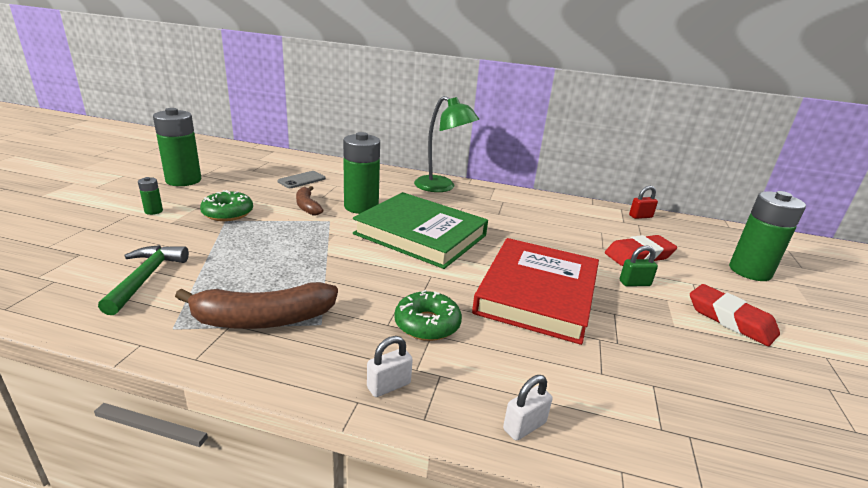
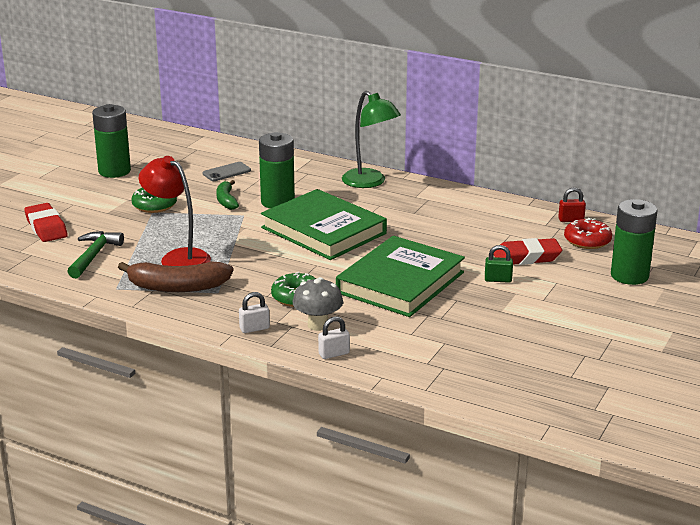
camera: 15 degrees right, 0 degrees up
(153, 211) = (92, 202): green battery -> none
(260, 275) = (178, 258): none -> red lamp
(307, 206) = (226, 200): brown banana -> green banana
(475, 369) = (318, 325): none -> grey mushroom
(537, 294) = (400, 282): red book -> green book
(674, 236) = (587, 241): none -> red donut
(730, 320) = (557, 310): red eraser -> red eraser (46, 227)

